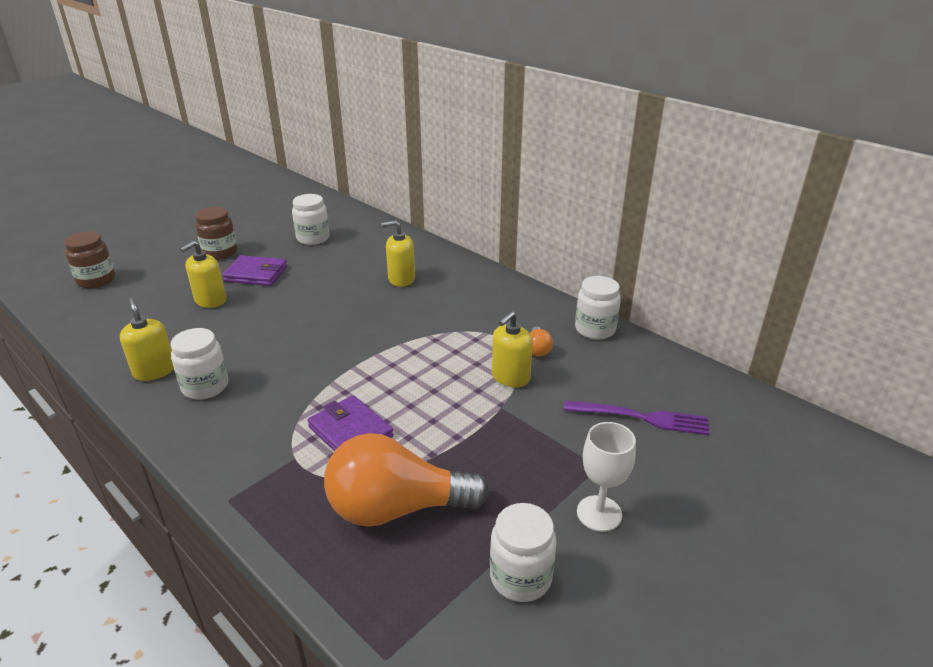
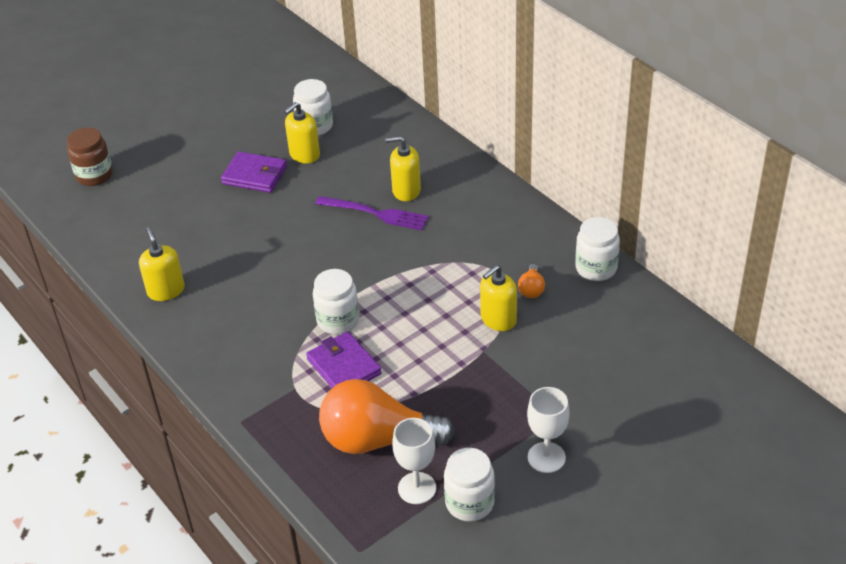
camera: 10 degrees right, 10 degrees up
(205, 387) = (213, 311): white jar -> white jar (338, 320)
(210, 300) = (210, 208): yellow soap dispenser -> yellow soap dispenser (304, 154)
(220, 253) = (216, 143): brown jar -> none
(451, 564) = (417, 488): none -> white goblet
(642, 418) = (612, 371): purple fork -> purple fork (376, 213)

